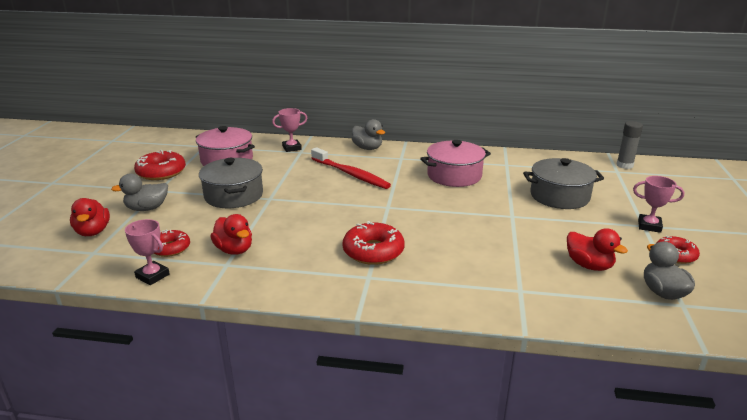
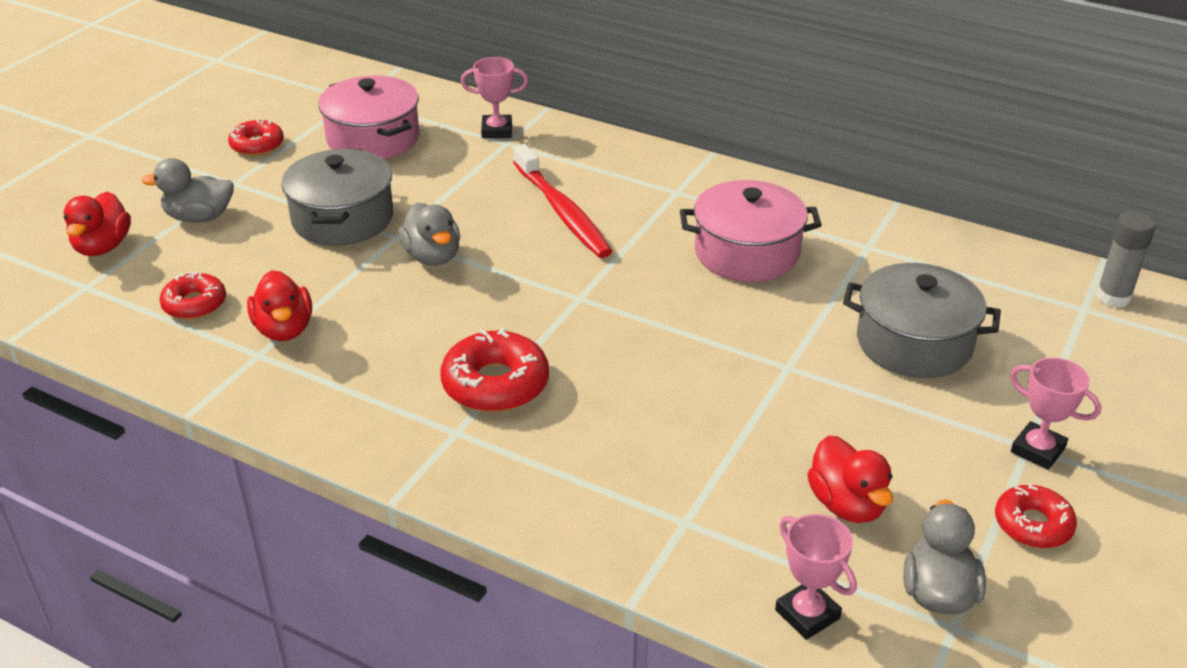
camera: 20 degrees right, 10 degrees up
(152, 276) = (145, 350): pink trophy -> pink trophy (807, 614)
(161, 172) = (257, 145): red donut -> red donut, size x0.64
(367, 148) = (630, 156): grey duck -> grey duck (433, 256)

